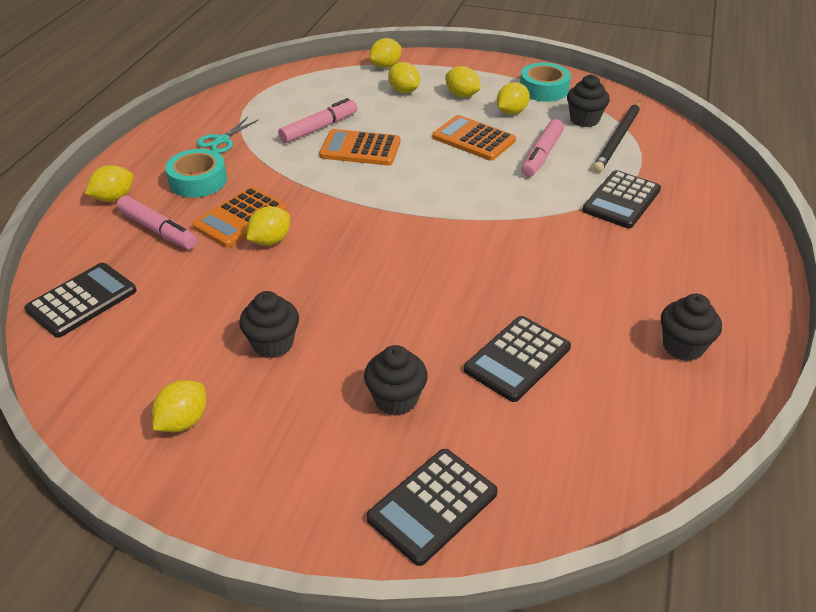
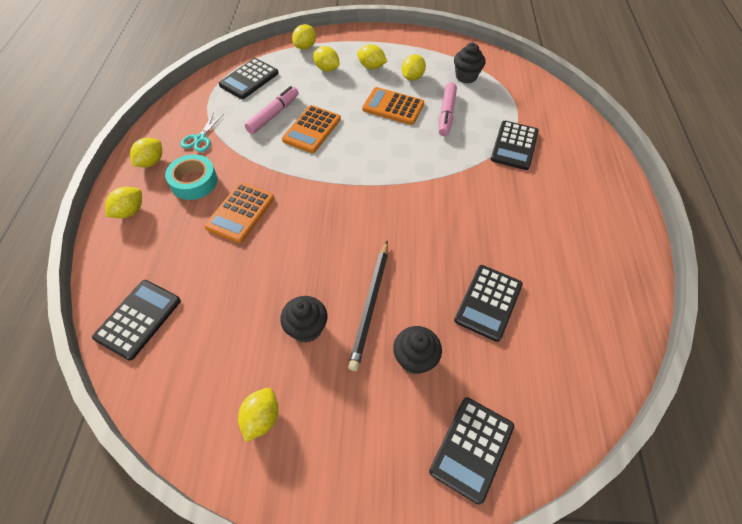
camera: 15 degrees left, 15 degrees up
(158, 230) = (178, 237): pink marker -> none
(270, 241) = (271, 230): yellow lemon -> yellow lemon (151, 162)
(303, 90) = (249, 79): none -> black calculator
(360, 149) = (312, 129): orange calculator -> orange calculator turned 60 degrees counterclockwise
(543, 89) = (428, 52): turquoise tape -> none
(618, 139) = (494, 90): black pencil -> black pencil (370, 305)
(683, 346) = (594, 267): black cupcake -> none

